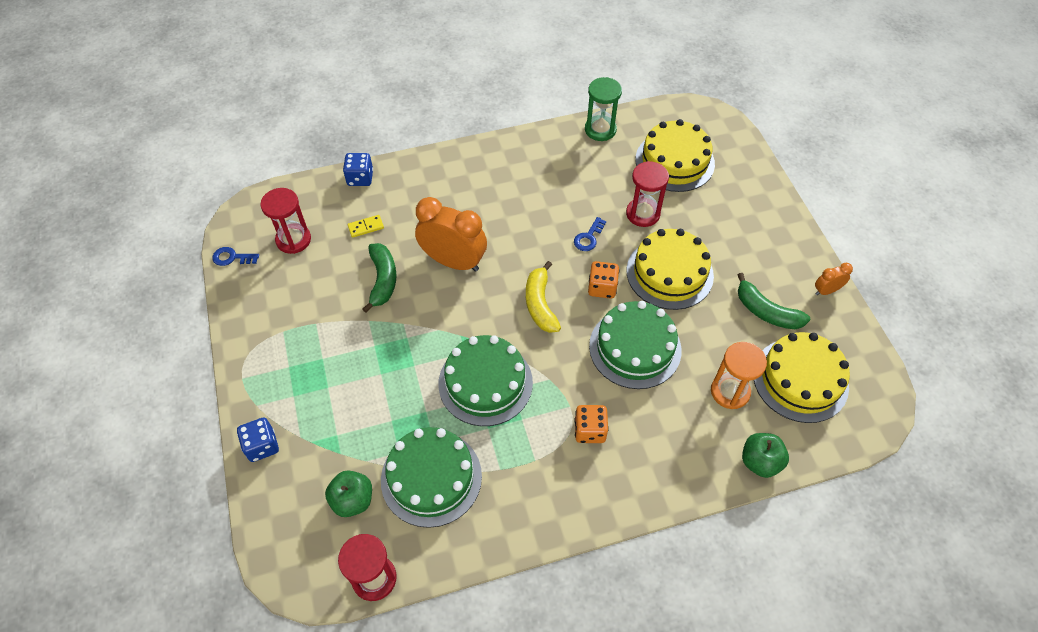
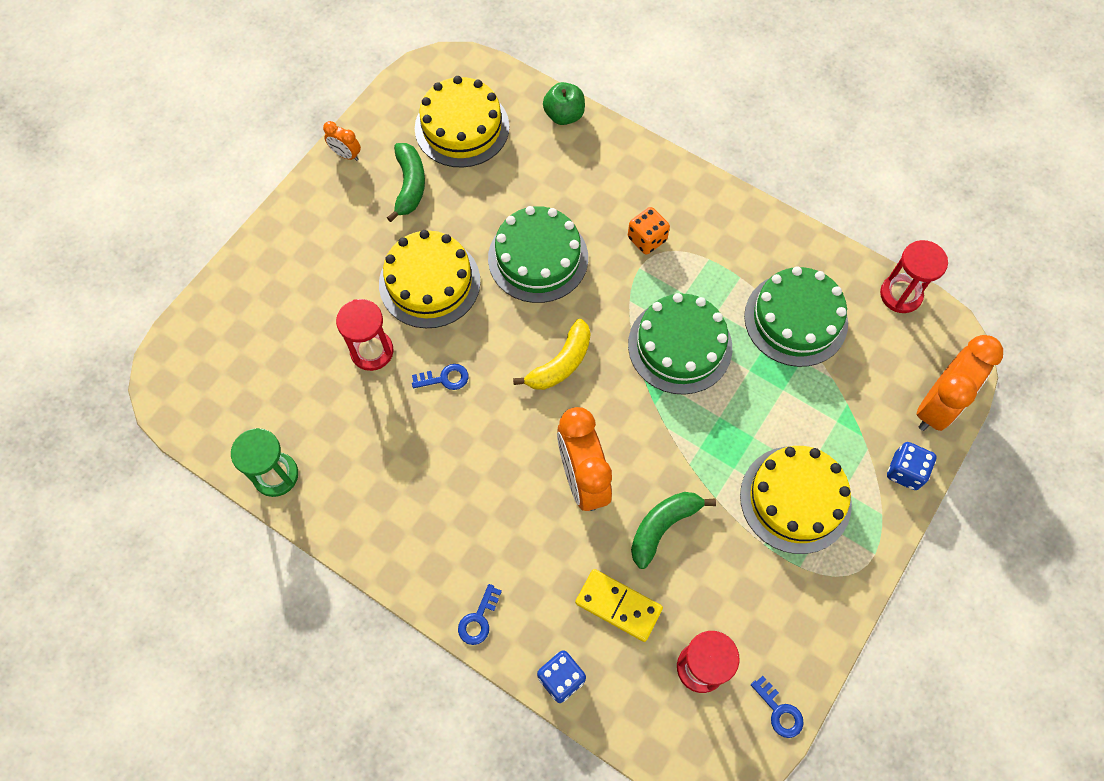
camera: 130 degrees left, 10 degrees up
(275, 514) = (937, 405): none -> orange clock
(352, 500) = (869, 359): green apple -> none
(366, 227) = (618, 606): yellow domino -> yellow domino, size x1.73
(428, 165) = (478, 619): none -> blue key
(602, 288) = (496, 325): orange dice -> none
(674, 161) = (270, 369): yellow cake -> yellow cake (795, 499)
(730, 391) = (518, 167): orange hourglass -> none

